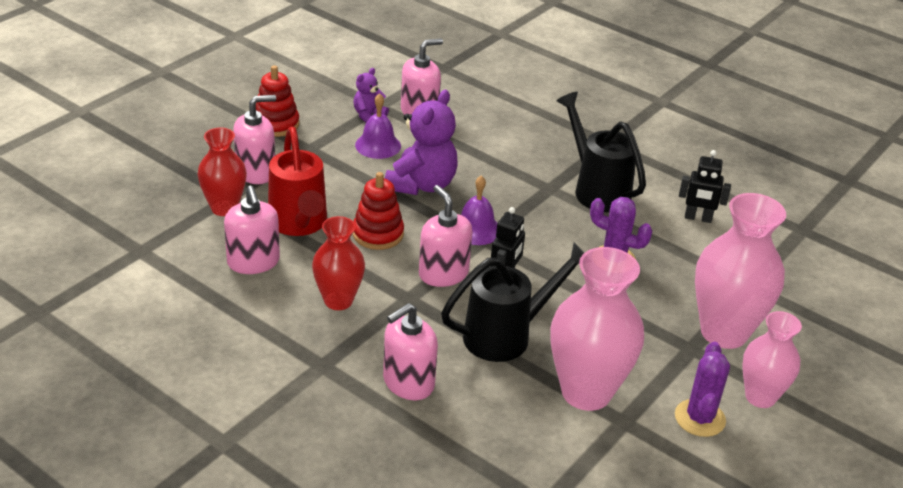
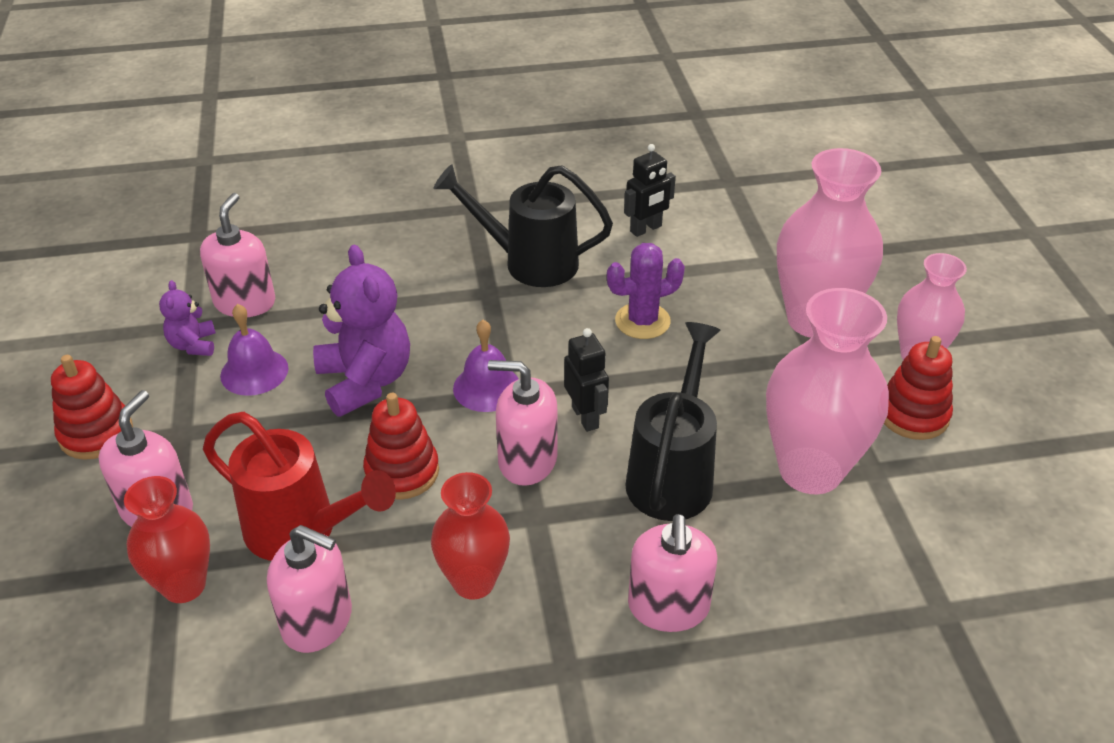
camera: 45 degrees left, 5 degrees up
(699, 418) = (913, 414): purple cactus -> red stacking toy

